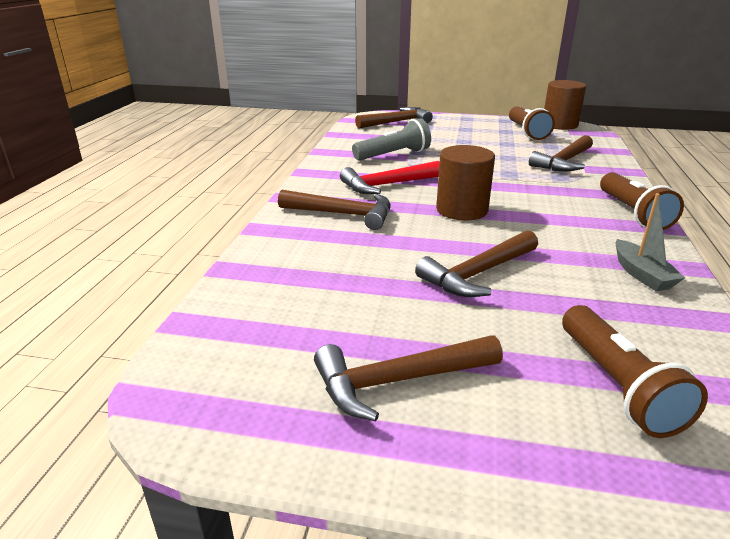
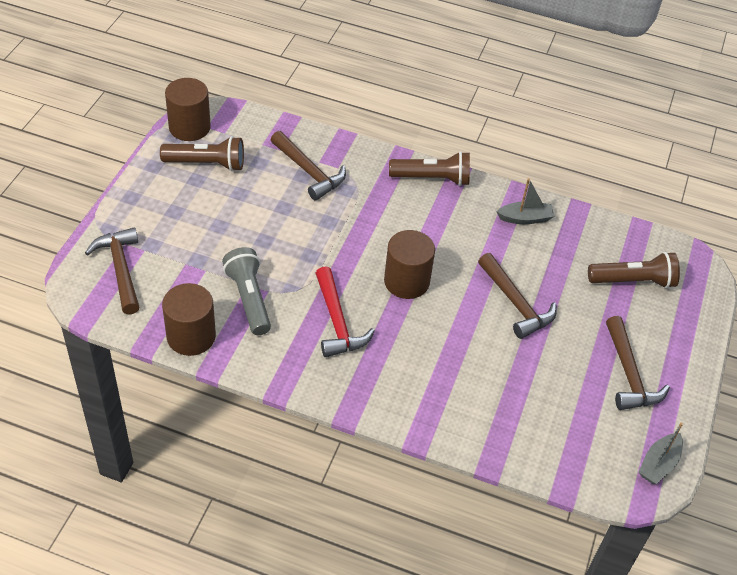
camera: 85 degrees left, 20 degrees up
(214, 418) = (658, 464): none -> grey boat
(343, 214) = (401, 368): brown hammer -> none
(345, 143) = (191, 336): none -> brown cylinder

